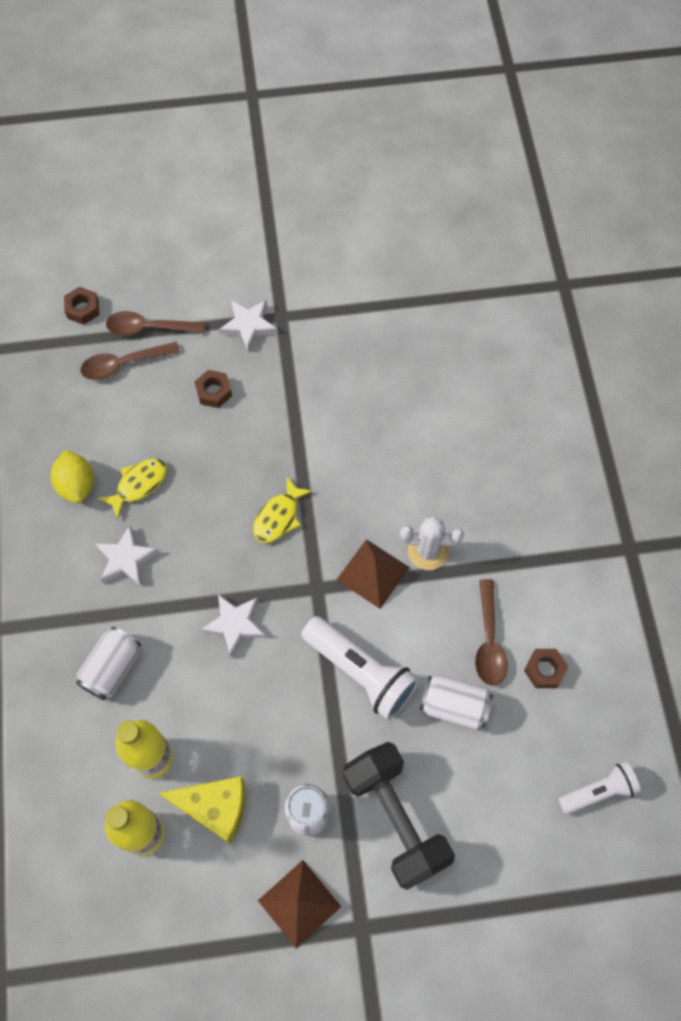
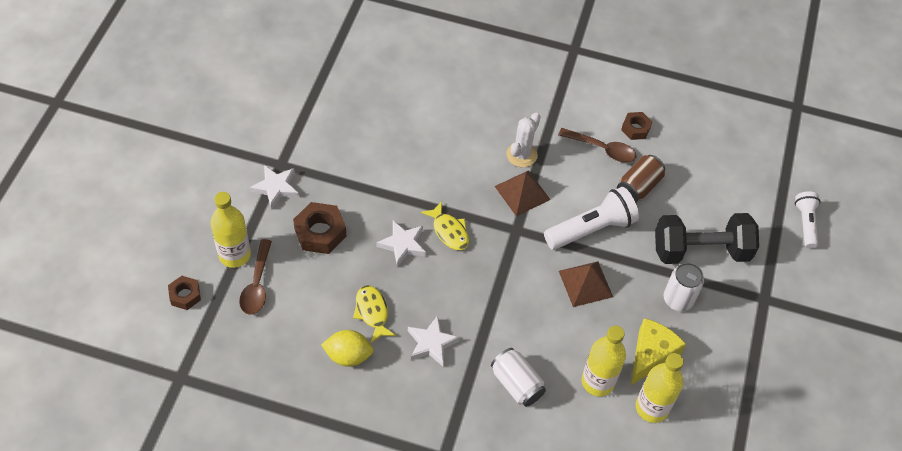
camera: 70 degrees left, 10 degrees down
(149, 328) = (234, 255): brown spoon -> yellow bottle
(214, 392) = (320, 232): brown nut -> brown nut, size x1.64
(235, 625) = (520, 291): white star -> white star (403, 244)
(299, 903) = (736, 328): brown pyramid -> brown pyramid (585, 283)
(454, 706) = (638, 187): white can -> brown can
(598, 791) = (725, 137): white flashlight -> white flashlight (805, 223)

